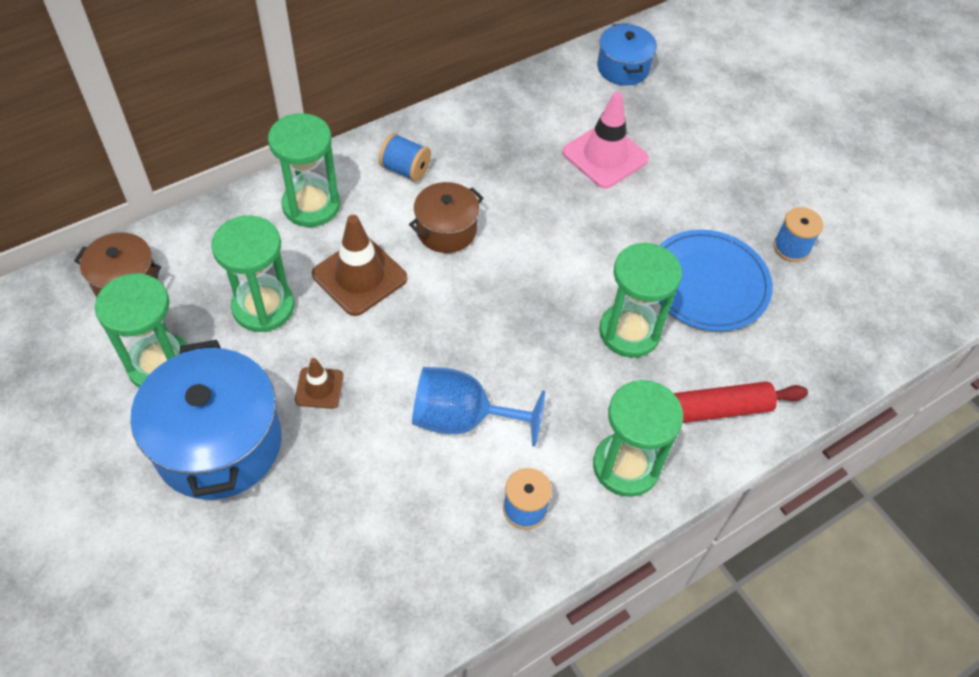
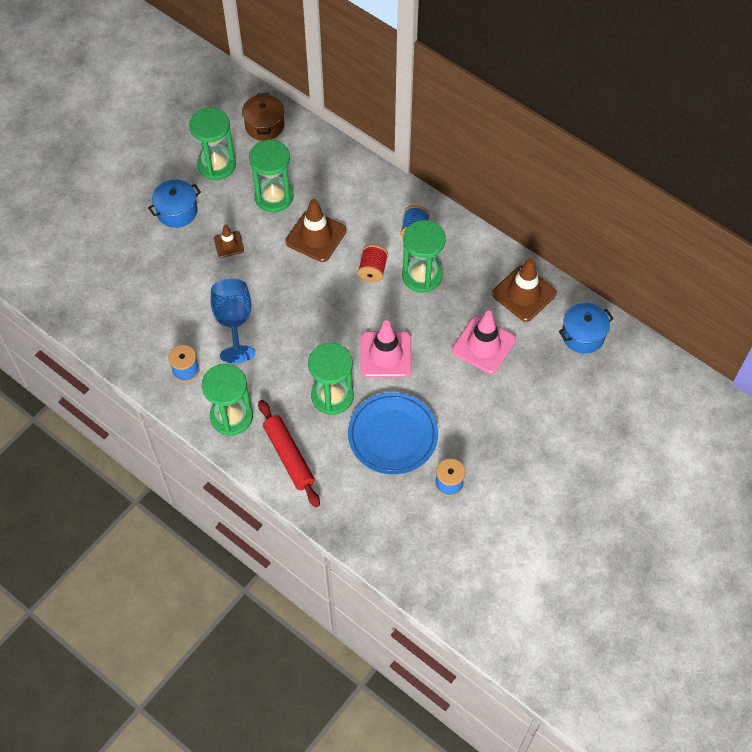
camera: 75 degrees right, 5 degrees up
(218, 443) = (177, 211): blue pot -> blue pot, size x0.56
(311, 205) = (361, 191): green hourglass -> green hourglass (422, 276)
(446, 230) = (372, 270): brown pot -> red spool
(546, 98) = (524, 294): none -> brown traffic cone
(584, 255) = (385, 354): none -> pink traffic cone

